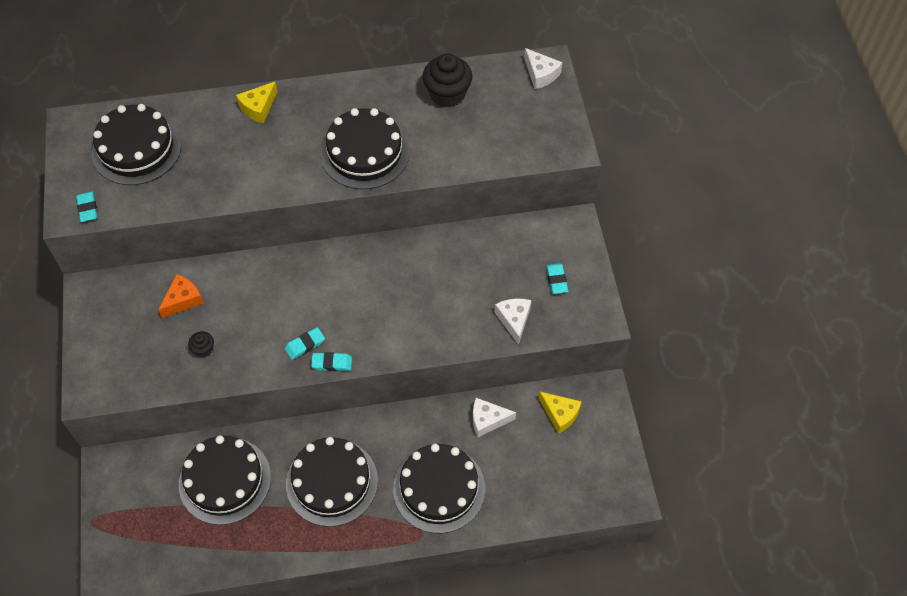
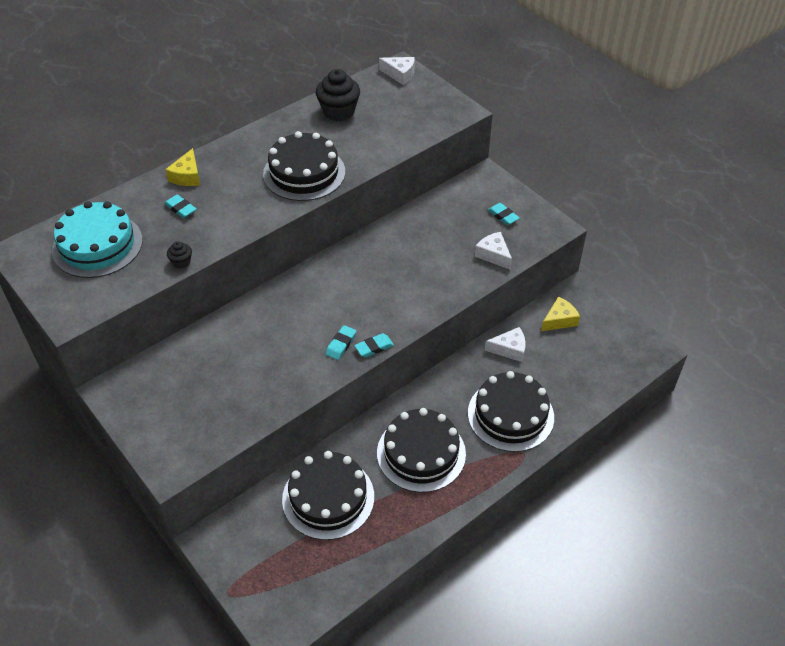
camera: 30 degrees left, 10 degrees down
(88, 208) = (84, 306): turquoise eraser -> turquoise eraser (180, 208)
(136, 149) = (97, 245): black cake -> turquoise cake
(183, 300) = (206, 359): orange cheese -> none
(203, 349) = (254, 387): black cupcake -> black cupcake (181, 262)
(488, 420) = (509, 349): white cheese -> white cheese turned 150 degrees counterclockwise
(560, 414) = (559, 320): yellow cheese -> yellow cheese turned 45 degrees counterclockwise

